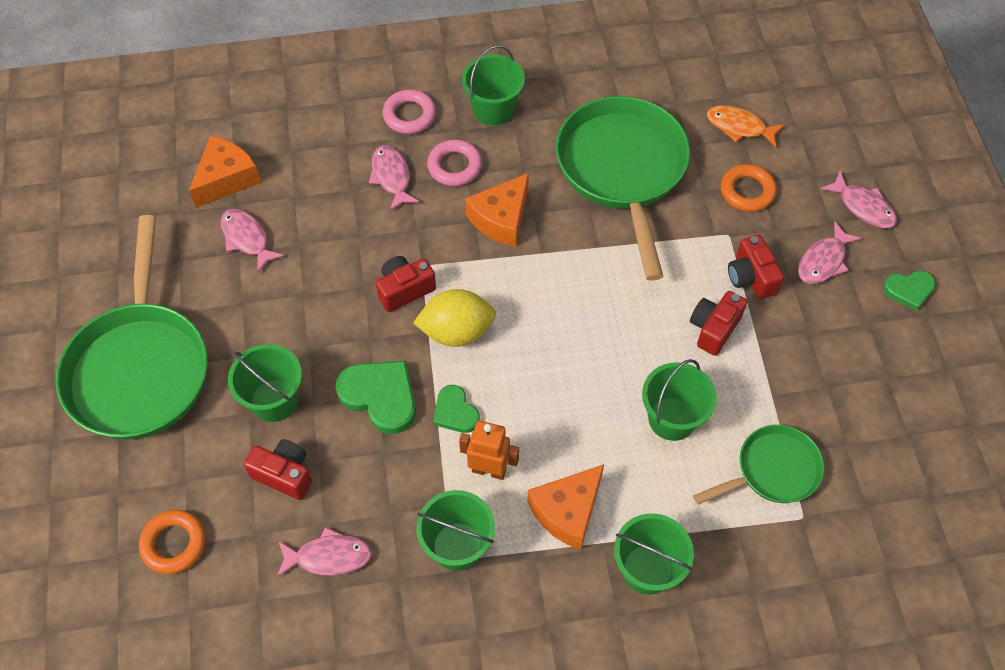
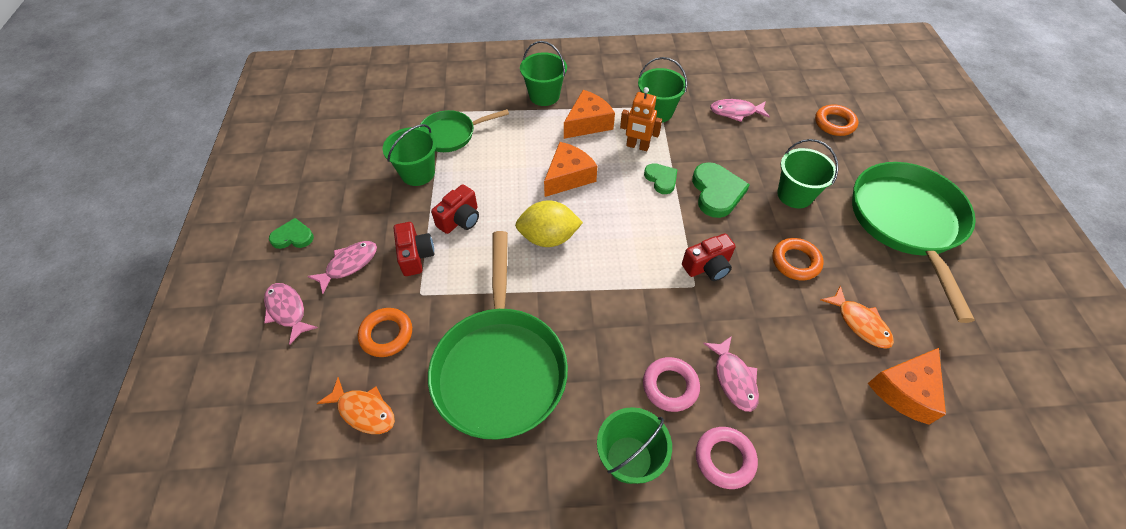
camera: 175 degrees left, 5 degrees down
(247, 239) = (860, 323): pink fish -> orange fish
(284, 474) = (775, 152): red camera -> none
(298, 303) = (795, 262): none -> orange ring
(380, 396) = (716, 192): green heart -> green heart turned 135 degrees counterclockwise
(456, 331) = (662, 231): yellow lemon -> yellow lemon (548, 238)
(501, 219) = (624, 324): orange cheese -> orange cheese (568, 177)
(672, 418) = (509, 165): green bucket -> green bucket (418, 173)

